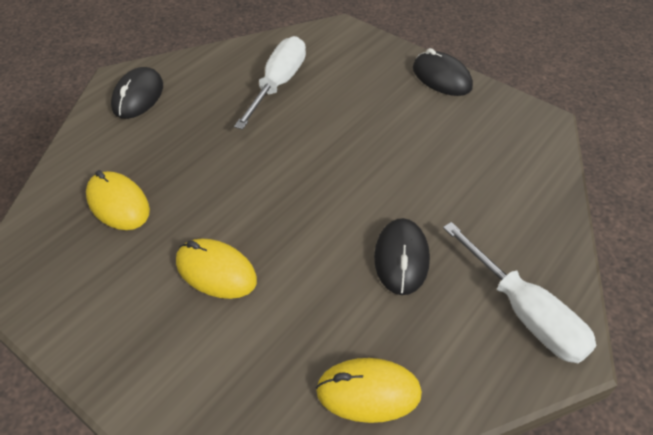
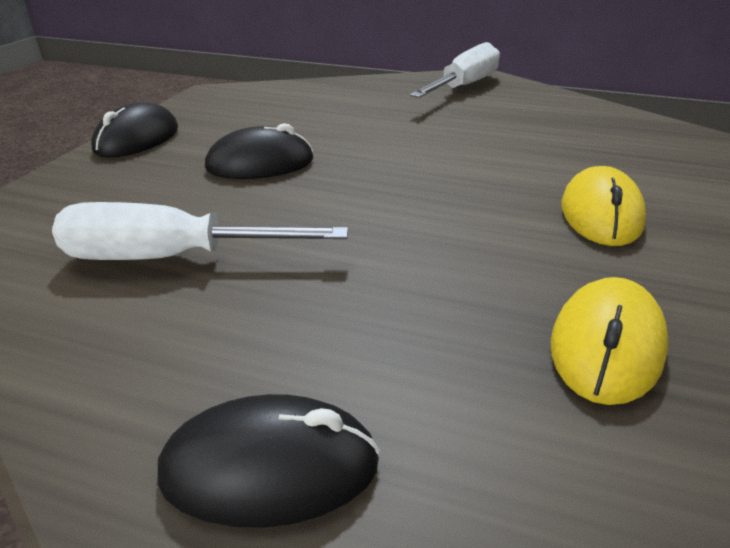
camera: 110 degrees left, 15 degrees down
(368, 392) = (609, 123): yellow mouse -> none
(401, 258) = (460, 127): black mouse -> black mouse (260, 164)

